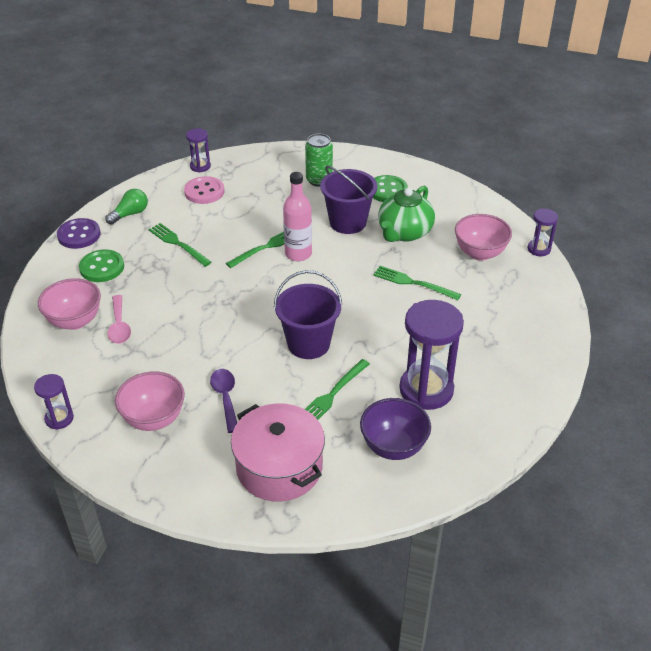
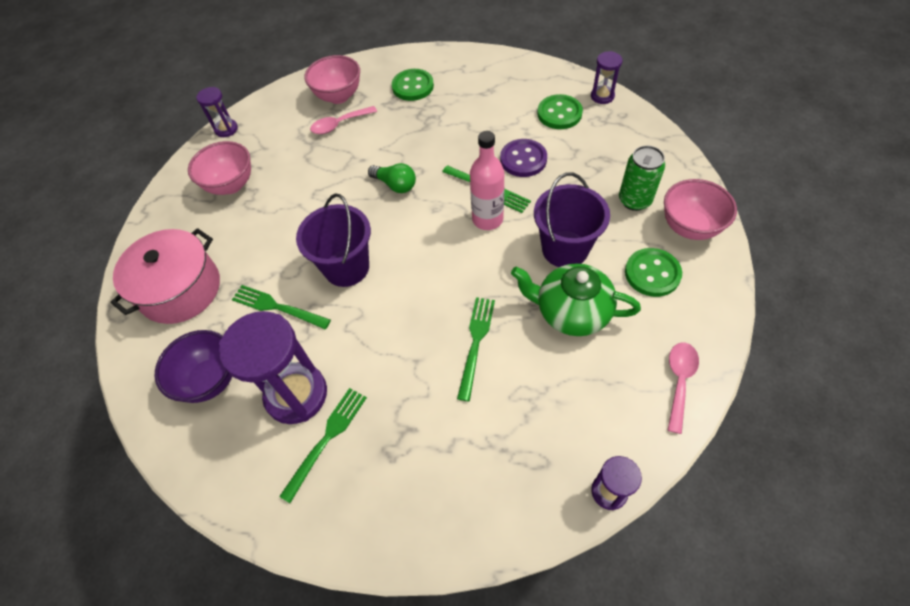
camera: 80 degrees right, 15 degrees up
(79, 235) = (452, 57): purple button -> purple button (523, 159)
(130, 214) = (497, 76): green light bulb -> green light bulb (395, 185)
(177, 244) = (466, 122): green fork -> green fork (327, 438)
(204, 192) = (559, 113): pink button -> green button
(225, 398) = (261, 225): purple spoon -> none
(473, 203) = (679, 381): none -> pink spoon
(480, 253) = (566, 410): pink bowl -> pink bowl (689, 227)

